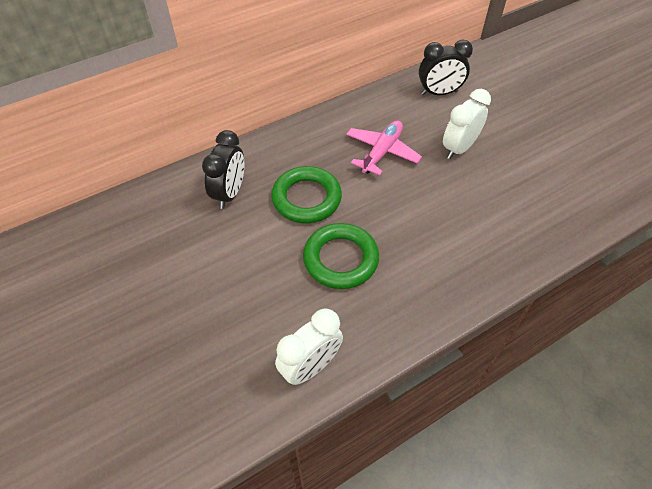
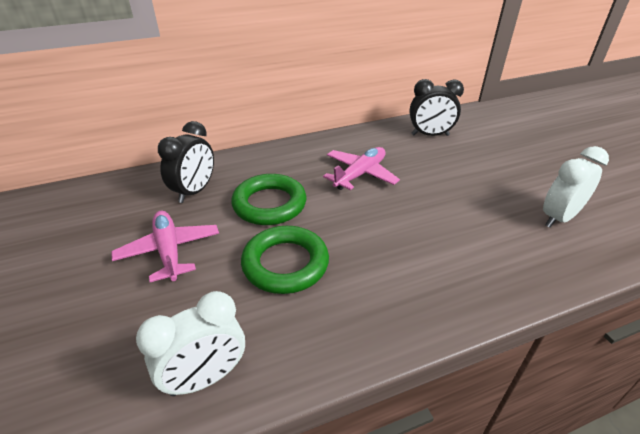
camera: 10 degrees right, 15 degrees down
(234, 261) = (169, 251): none -> pink plane
(459, 148) = (442, 179): white clock -> white clock (559, 218)

